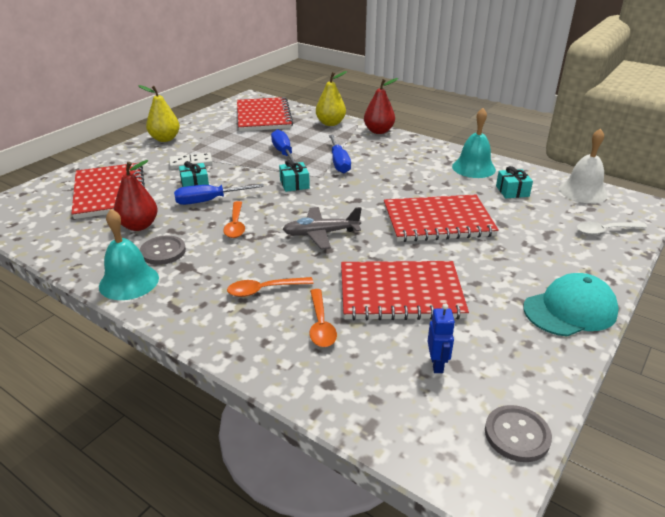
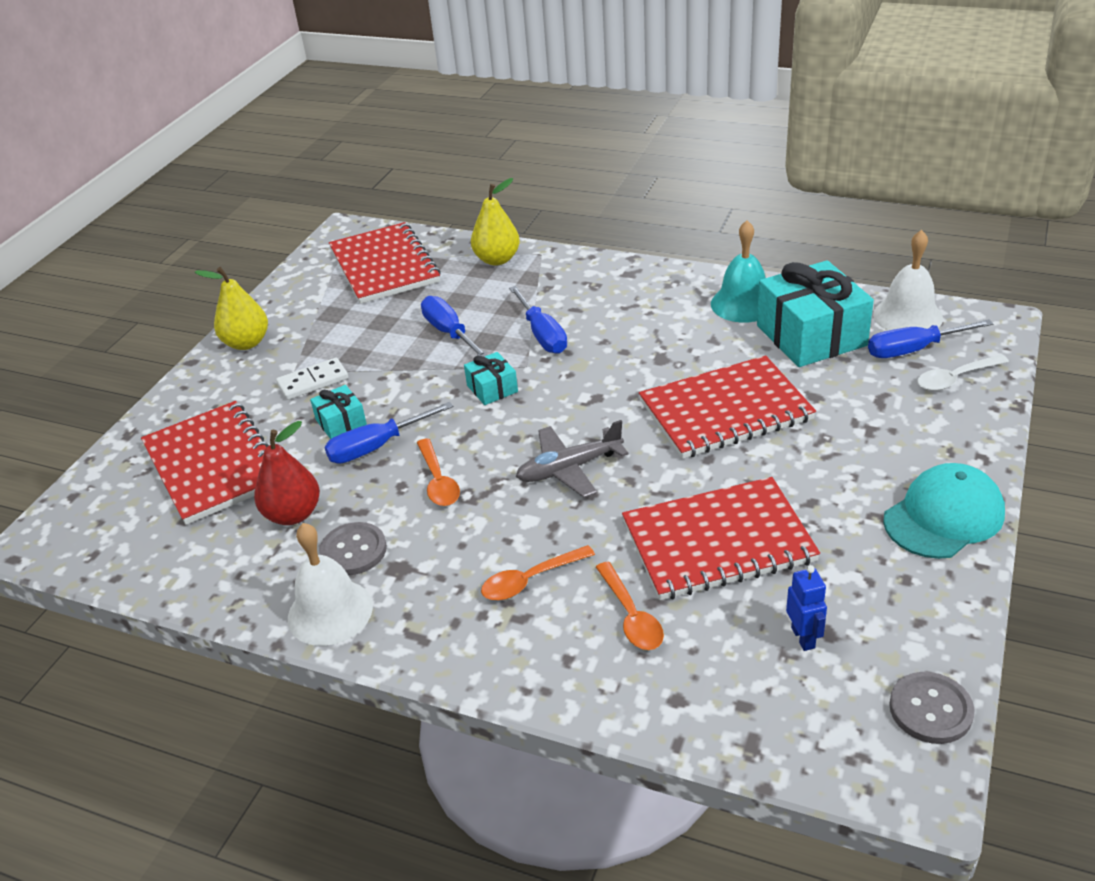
camera: 10 degrees left, 5 degrees up
(129, 282) = (330, 612): turquoise bell -> white bell
(378, 131) = (577, 261): red pear -> none
(512, 191) = (811, 335): turquoise gift -> turquoise gift, size x2.11
(581, 210) = (914, 349): none -> blue screwdriver

